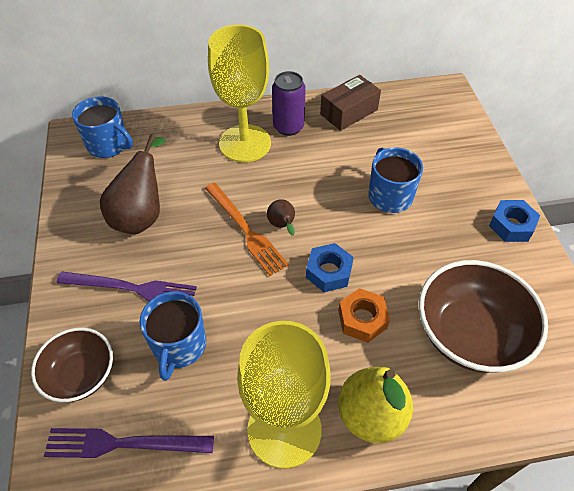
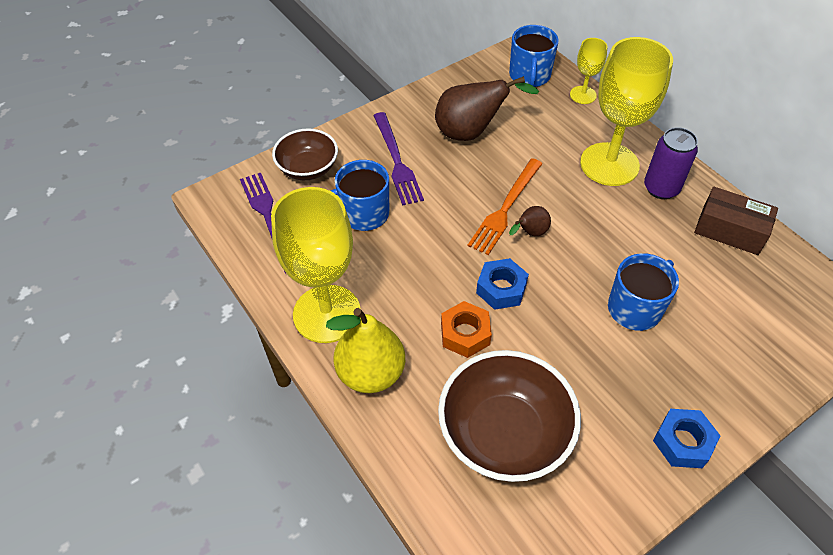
camera: 65 degrees right, 0 degrees up
(160, 123) = (583, 95): none -> yellow goblet

